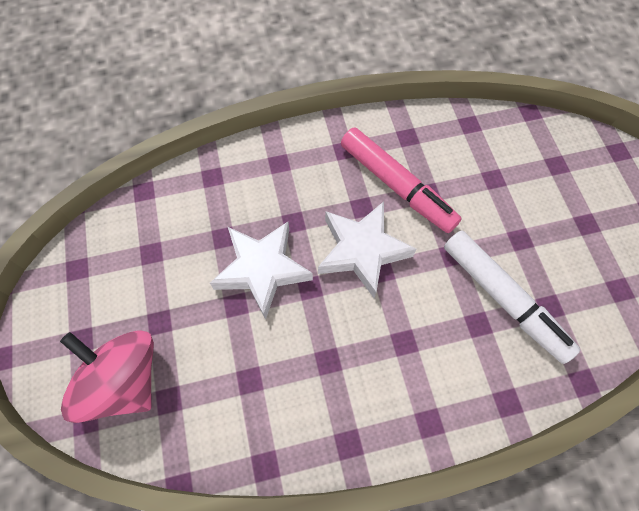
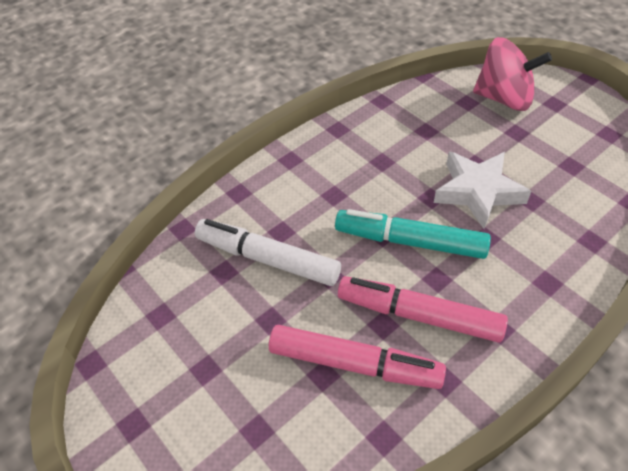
camera: 155 degrees right, 15 degrees down
(362, 251) = (410, 241): white star -> turquoise marker
(466, 174) = (354, 364): none -> pink marker

